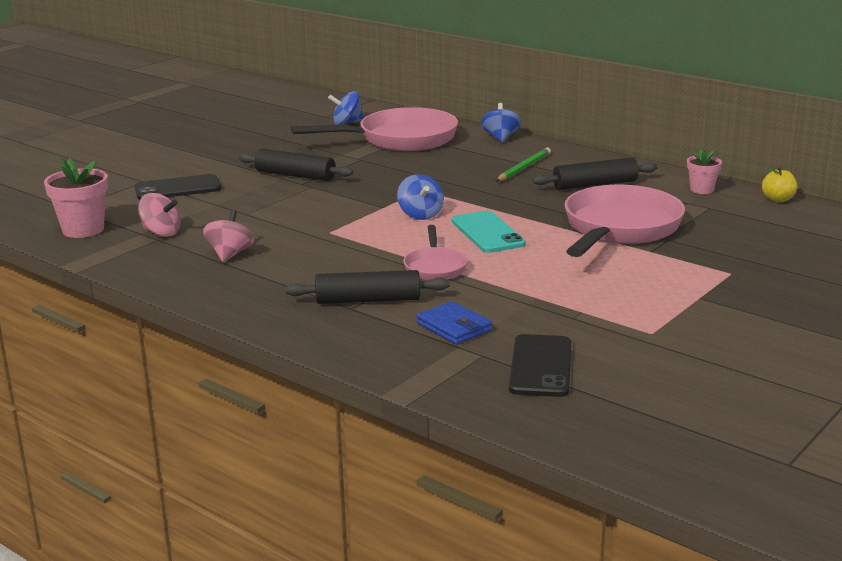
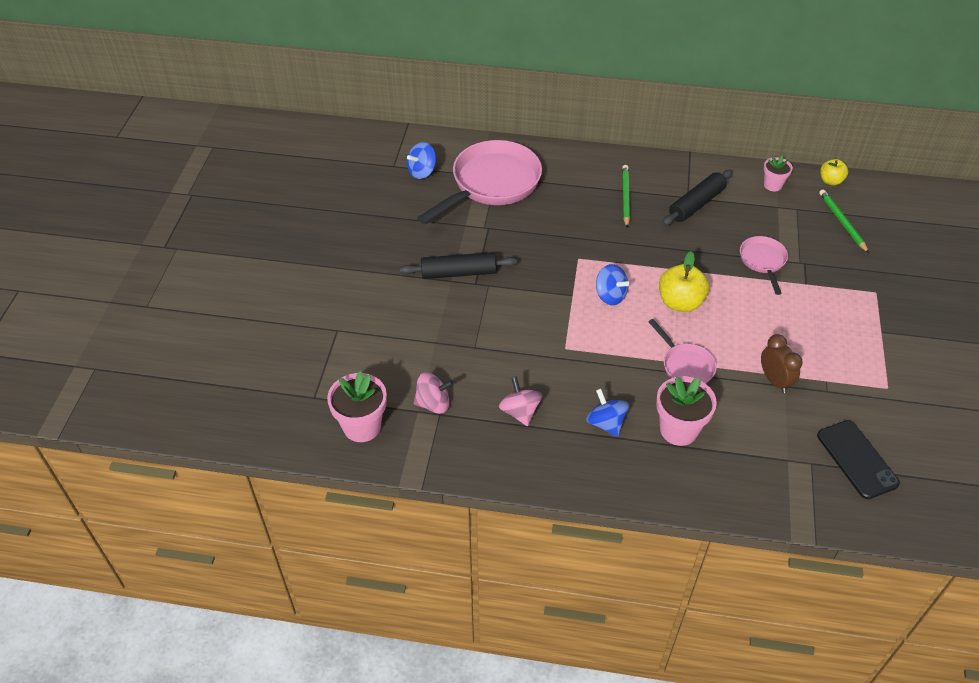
camera: 30 degrees left, 25 degrees up
(178, 188) = (378, 330): black phone -> none
(368, 300) = (678, 430): black rolling pin -> pink flower pot
(454, 327) = (764, 437): blue wallet -> none
(487, 233) = (680, 302): turquoise phone -> yellow apple
(500, 138) = (568, 155): blue spinning top -> blue spinning top (606, 423)
(520, 297) = (774, 381): none -> brown clock
(619, 229) = (763, 261): pink pan -> pink pan, size x0.50
(754, 225) = (842, 222): none -> green pencil

